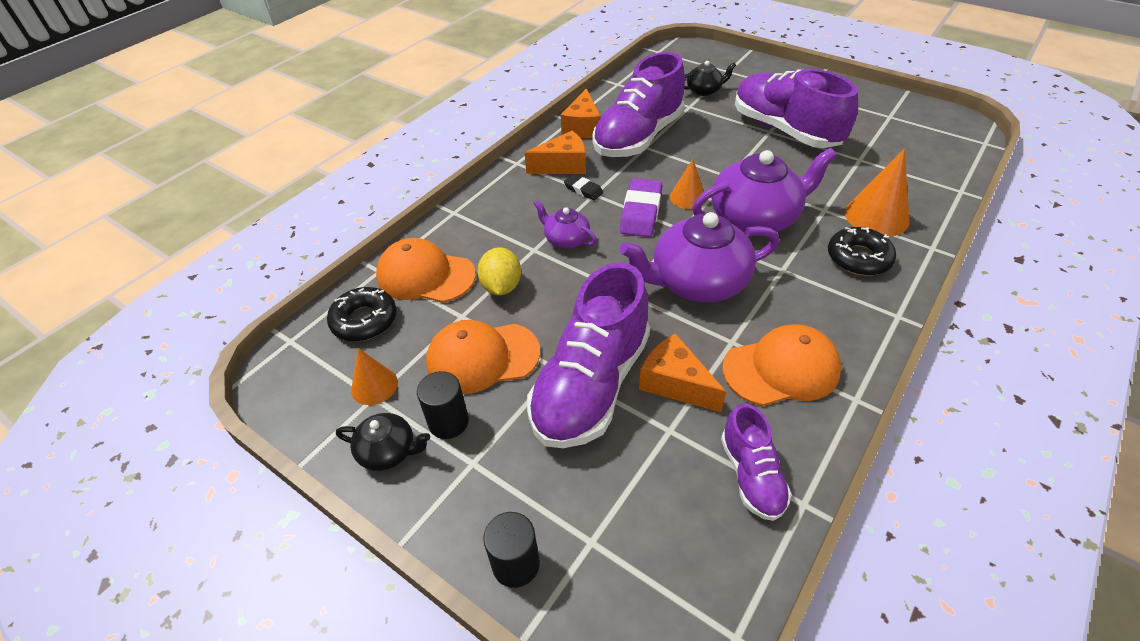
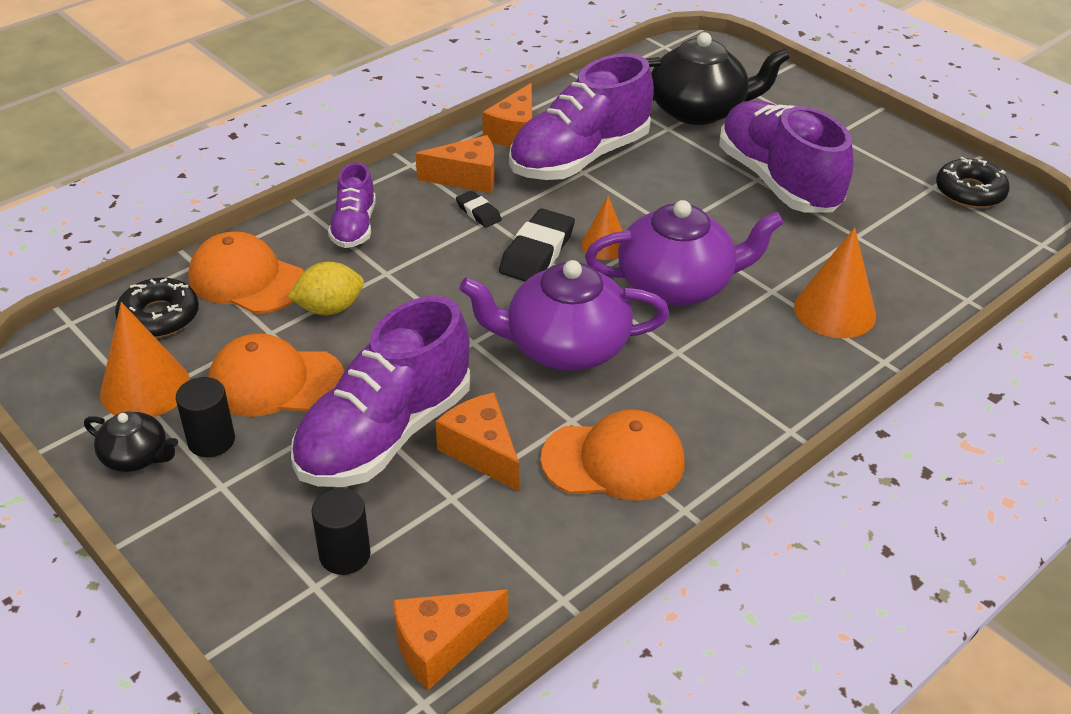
camera: 10 degrees right, 5 degrees down
(374, 386) = (145, 388): orange cone -> orange cone, size x1.63
(501, 286) = (329, 308): yellow lemon -> yellow lemon turned 60 degrees clockwise
(516, 564) = (226, 589): black cylinder -> black cylinder (345, 555)
(566, 239) = (430, 268): purple teapot -> none
(641, 212) = (537, 252): purple eraser -> black eraser
(704, 90) = (699, 110): black teapot -> black teapot, size x1.98
(725, 574) = (441, 645): none -> orange cheese
(751, 475) = (519, 560): purple shoe -> purple shoe (354, 227)
(858, 258) = (781, 356): black donut -> black donut (970, 192)

